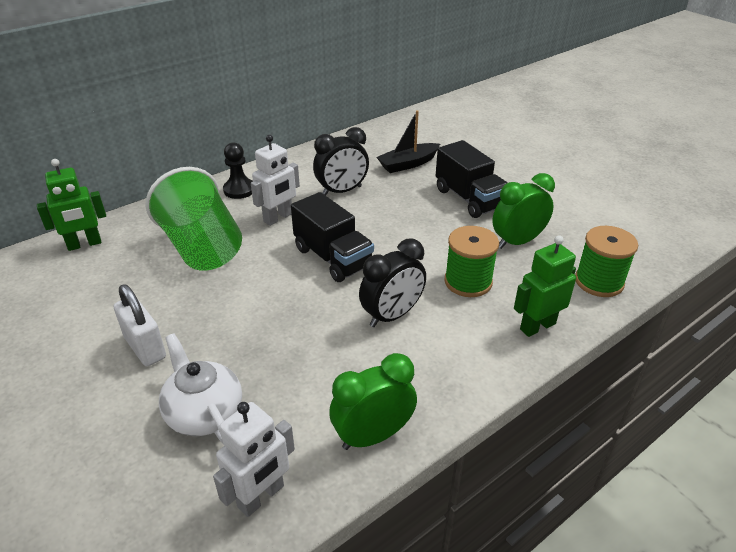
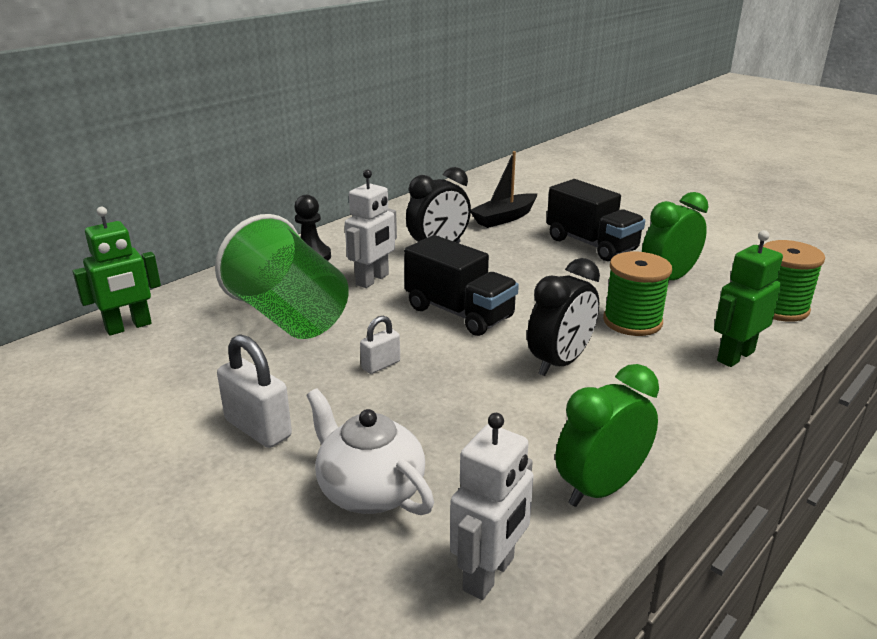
camera: 10 degrees left, 10 degrees down
(254, 301) = (381, 365): none -> white padlock

